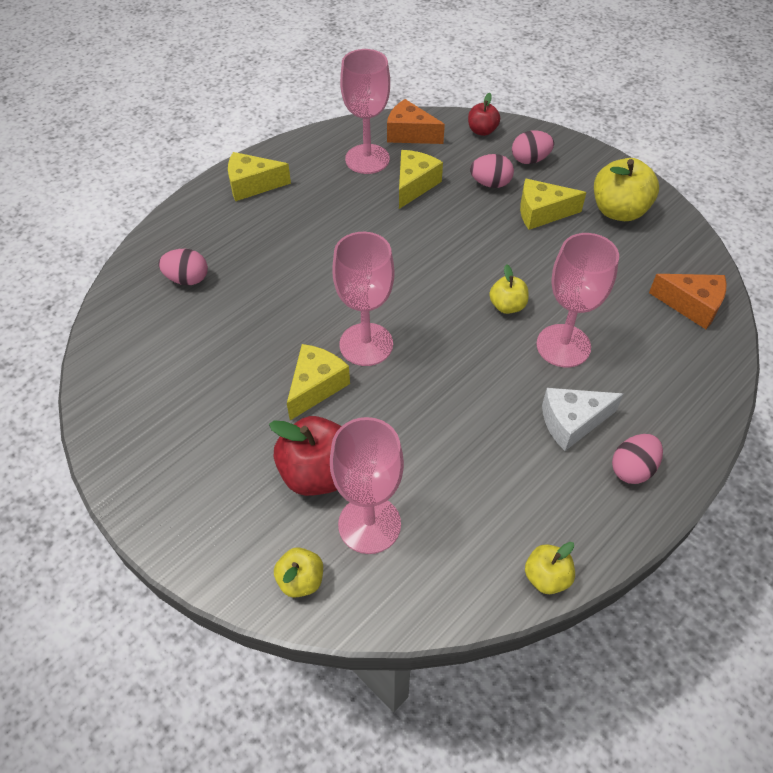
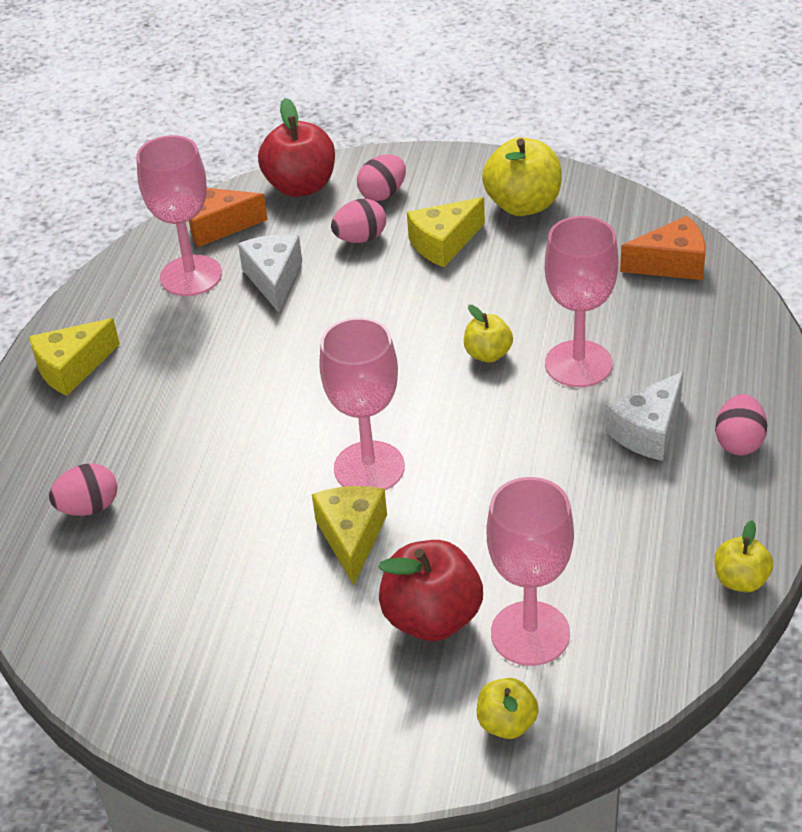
camera: 30 degrees left, 10 degrees down
(414, 185) = (274, 279): yellow cheese -> white cheese
(482, 131) = (301, 186): red apple -> red apple, size x1.77

